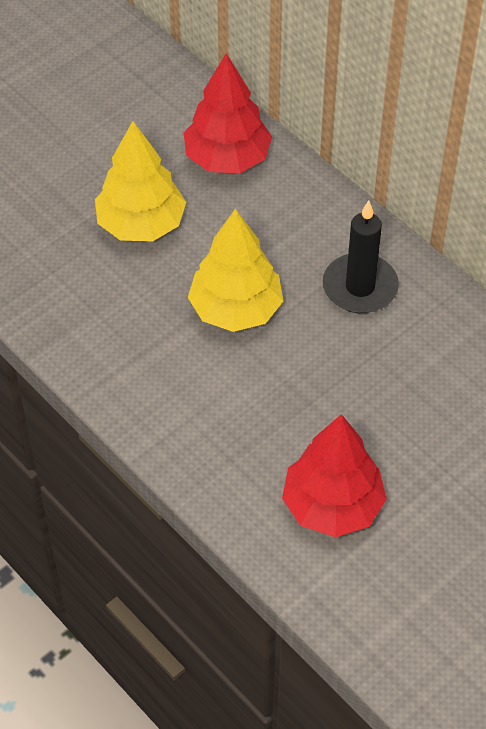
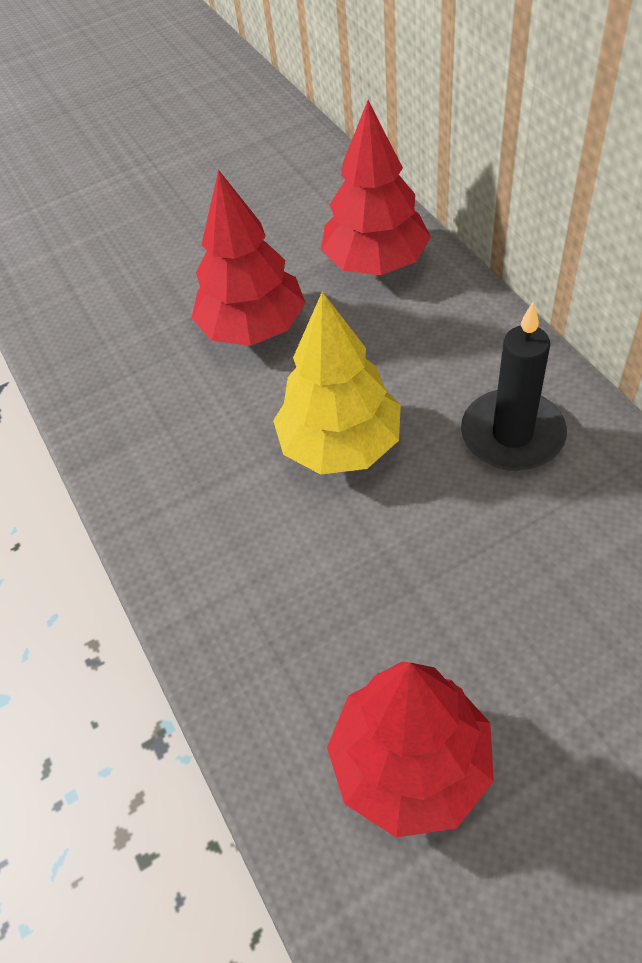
camera: 20 degrees right, 0 degrees up
(141, 224) = (253, 327): yellow tree -> red tree

